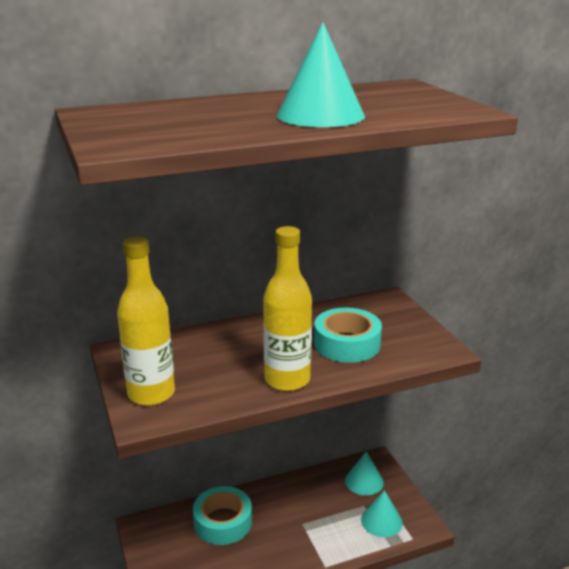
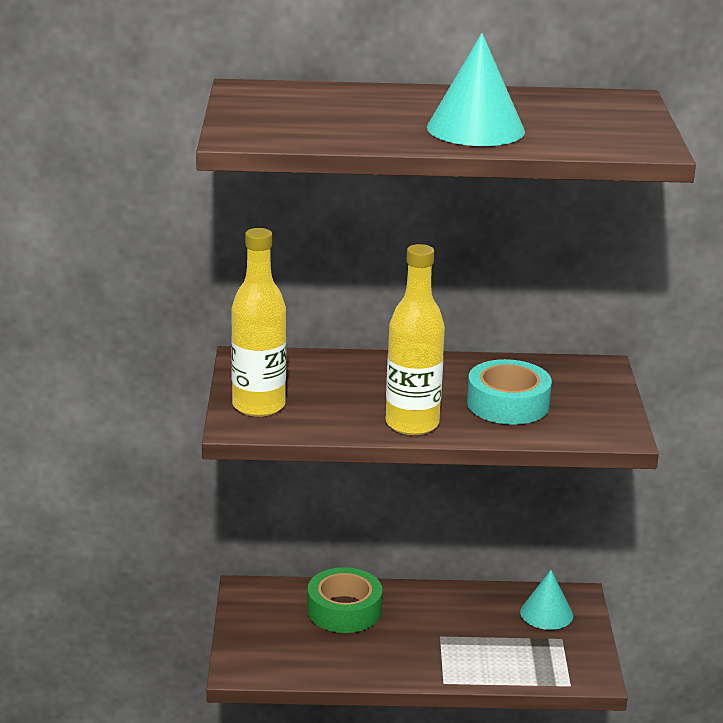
camera: 20 degrees right, 0 degrees up
(223, 522) = (344, 610): turquoise tape -> green tape
(381, 521) = (542, 658): turquoise cone -> none

